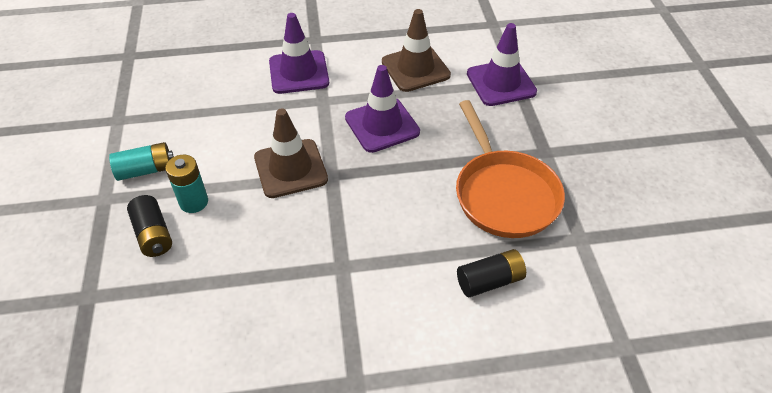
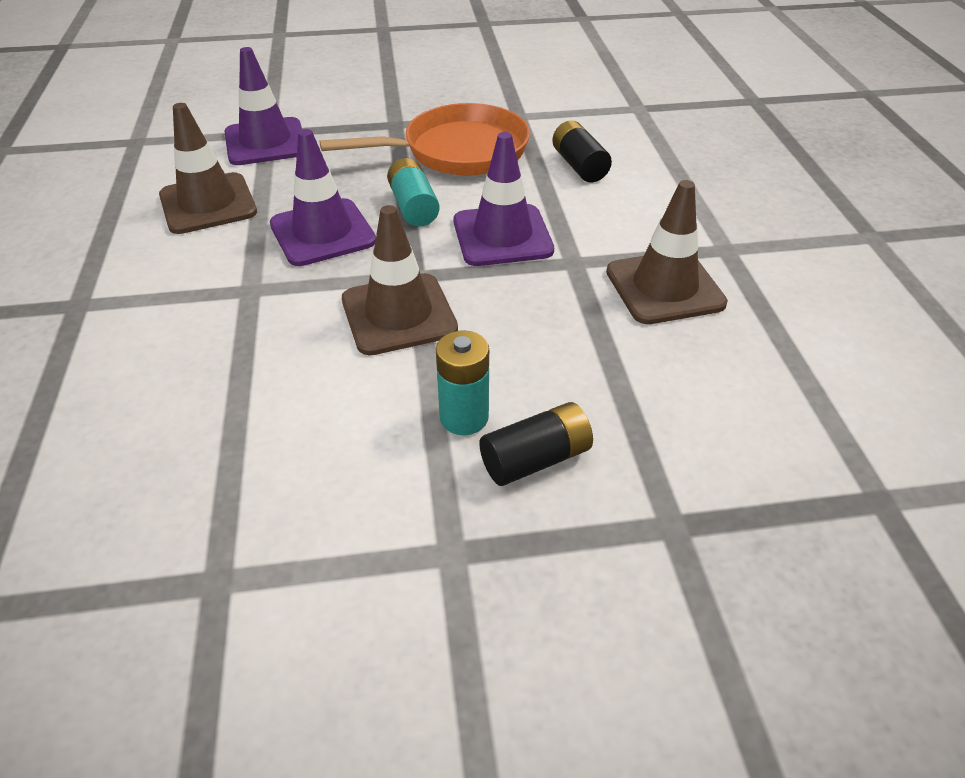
camera: 90 degrees left, 5 degrees down
(146, 170) = (381, 498): turquoise battery -> turquoise battery (413, 207)
(299, 72) = (166, 319): purple traffic cone -> purple traffic cone (502, 236)
(304, 325) = (664, 287): none -> brown traffic cone

